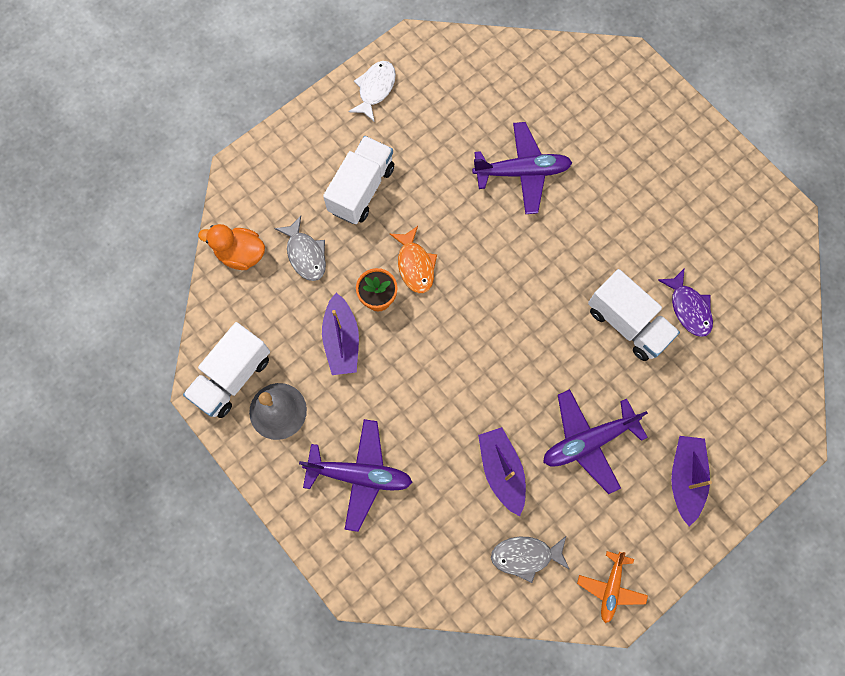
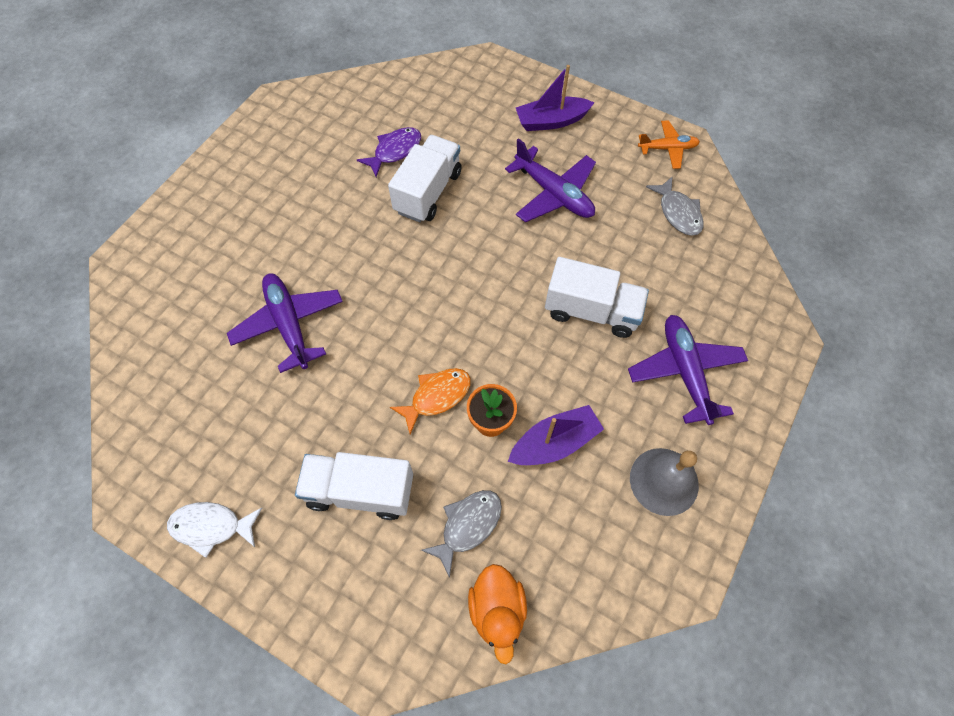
camera: 110 degrees left, 10 degrees down
(232, 377) = (652, 550): white truck -> white truck (591, 311)
(501, 471) = (615, 252): purple boat -> none

